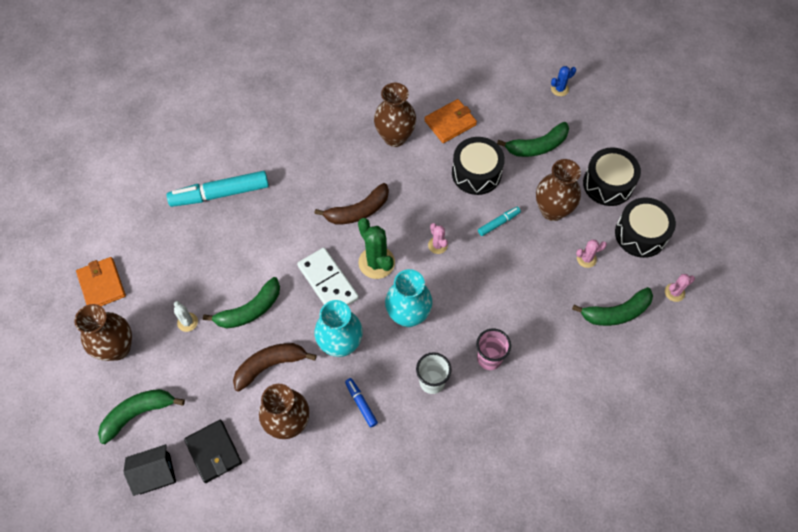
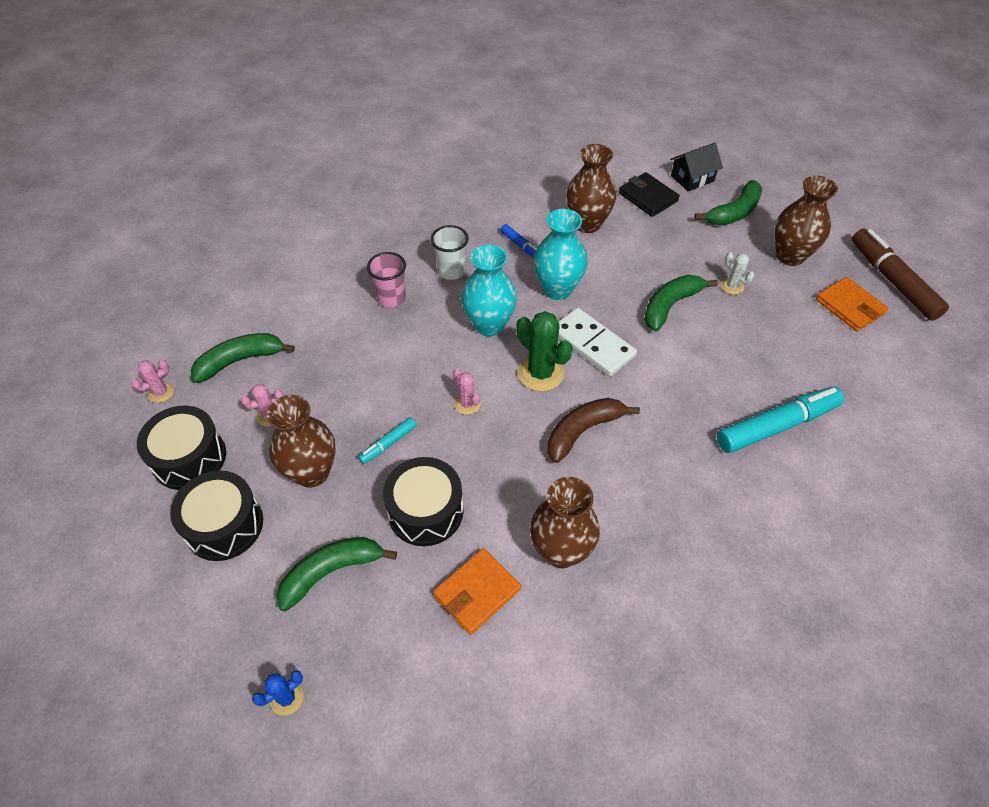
camera: 170 degrees right, 10 degrees down
(47, 305) = (892, 281): none -> brown marker
(270, 365) = (625, 263): brown banana -> none

